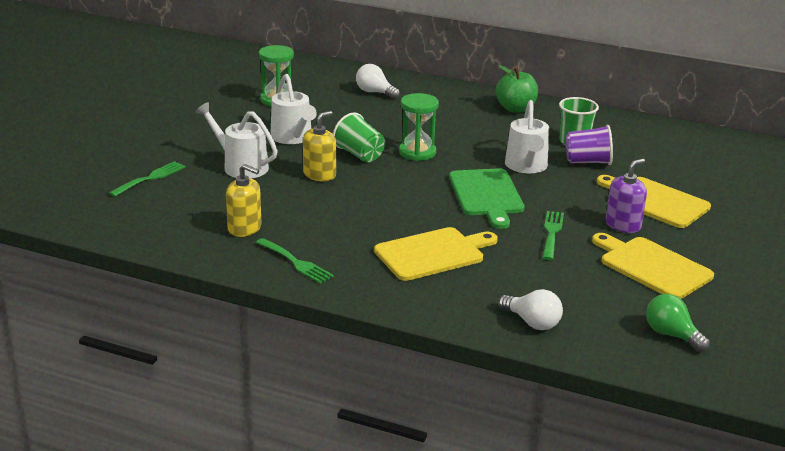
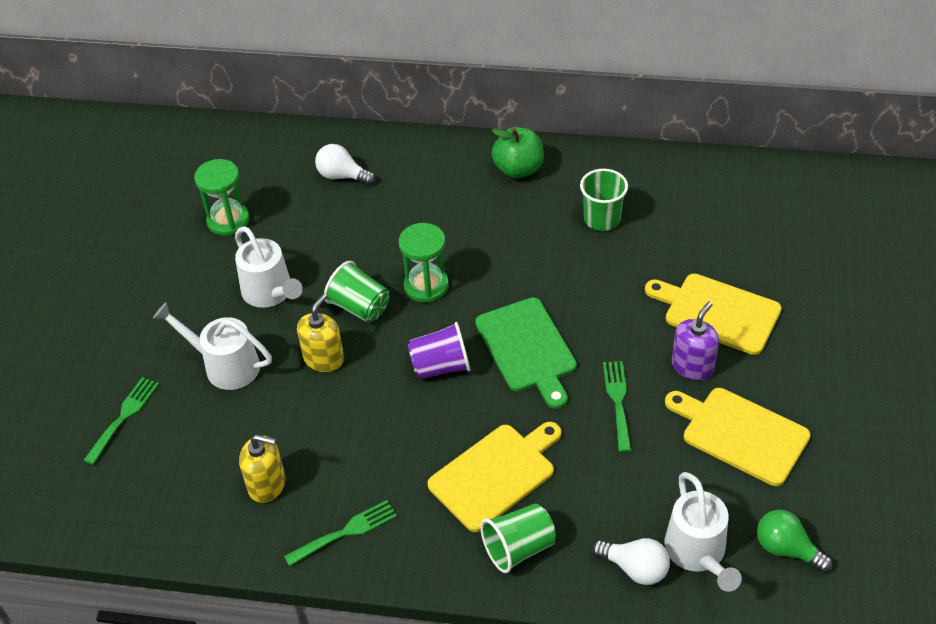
camera: 10 degrees left, 20 degrees up
(296, 262) = (345, 532): green fork -> green fork turned 60 degrees counterclockwise
(436, 295) = (518, 548): none -> green cup
(526, 166) = (559, 282): white watering can -> white watering can (698, 553)
(587, 162) = (626, 255): purple cup -> purple cup (440, 366)

